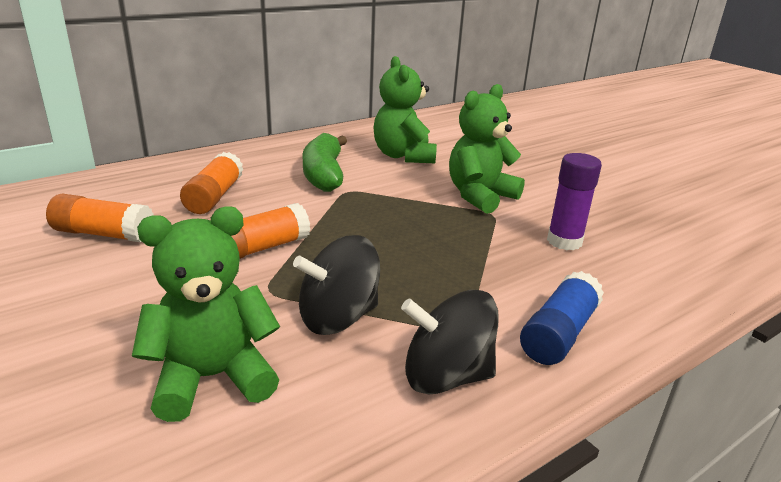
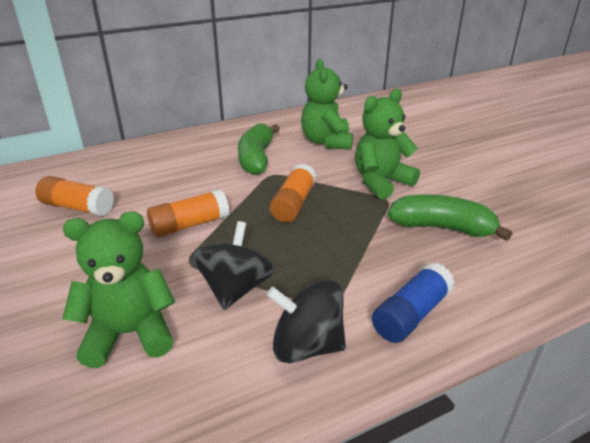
camera: 10 degrees right, 5 degrees up
(214, 197) = (166, 177): orange glue stick -> orange glue stick (293, 204)
(338, 317) = (235, 289): black spinning top -> black spinning top turned 120 degrees clockwise
(564, 241) = (442, 228): purple glue stick -> green banana

